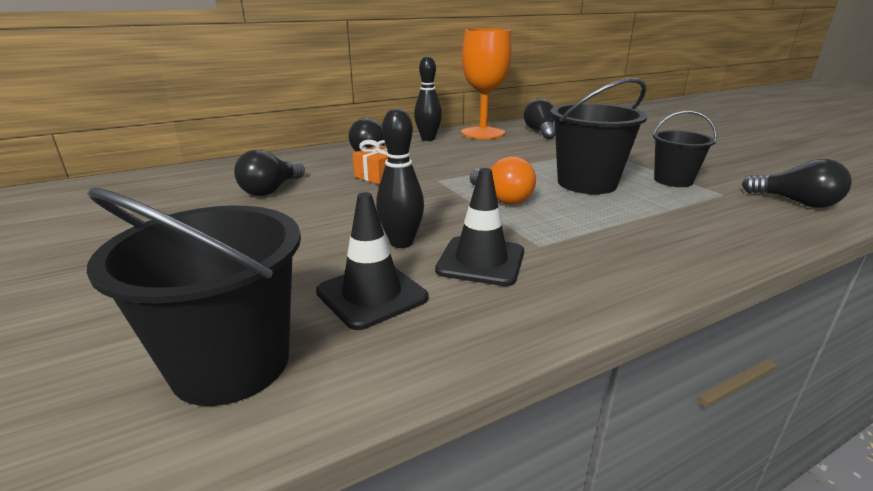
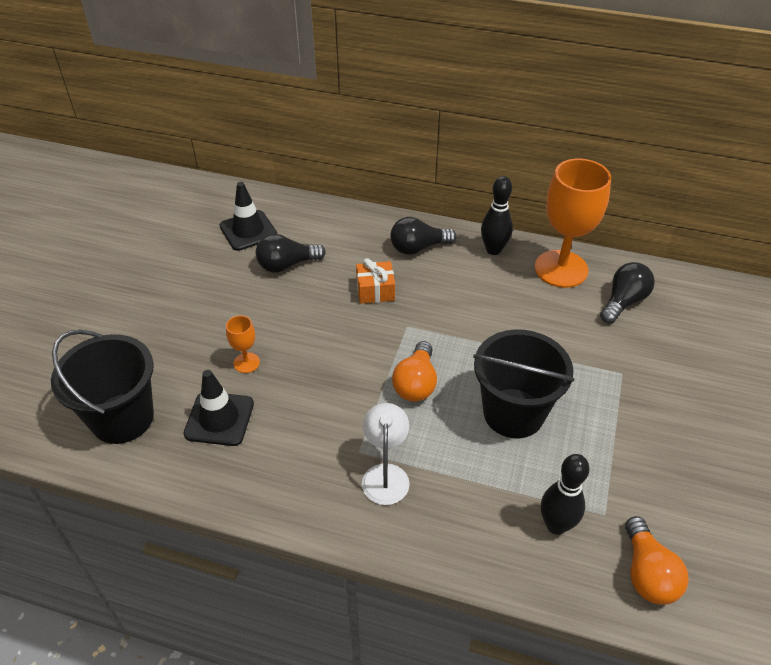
camera: 45 degrees right, 20 degrees up
(332, 249) = (246, 363): none -> orange goblet
(401, 242) = (288, 385): black bowling pin -> black bowling pin (556, 525)
(481, 261) = (305, 437): black traffic cone -> black traffic cone (248, 231)
(585, 245) = (385, 474): none -> white lamp
(673, 180) = (598, 465): black bucket -> none
(795, 202) = (647, 573): black light bulb -> orange light bulb

